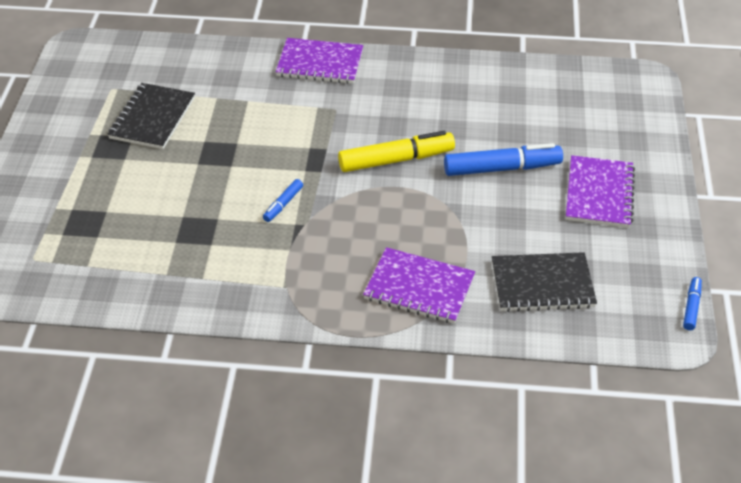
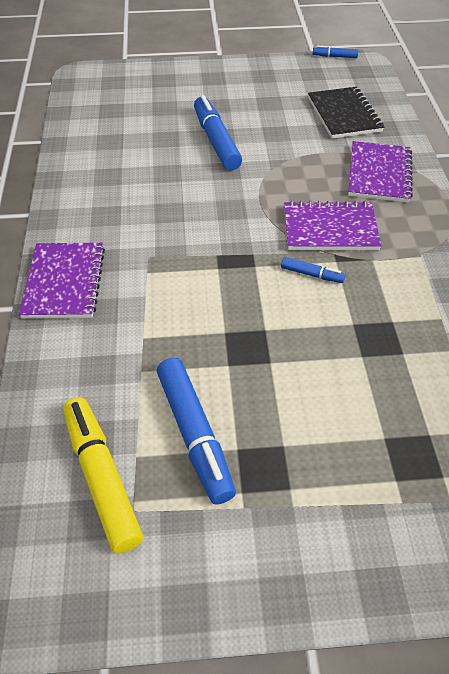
camera: 100 degrees left, 5 degrees up
(152, 118) = (194, 434): black notebook -> blue marker
(396, 160) = (221, 203): yellow marker -> yellow marker (102, 477)
(599, 194) = (233, 93): purple notebook -> purple notebook (330, 229)

